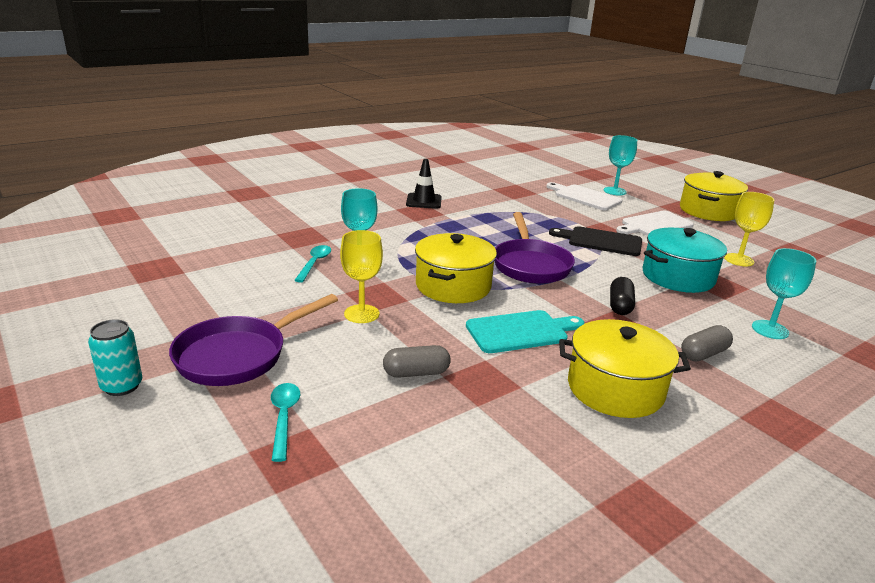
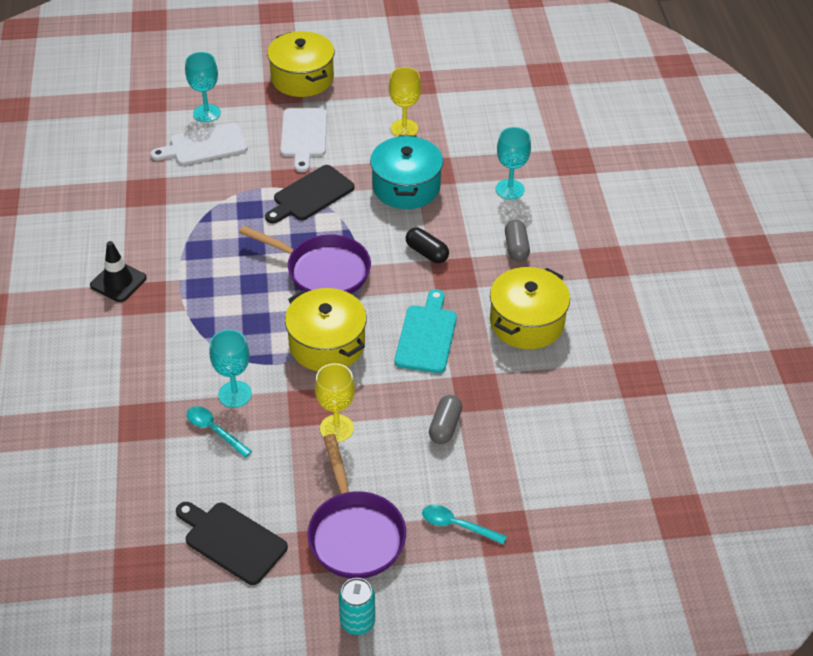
camera: 60 degrees left, 20 degrees up
(199, 298) = (232, 541): none -> black cutting board

